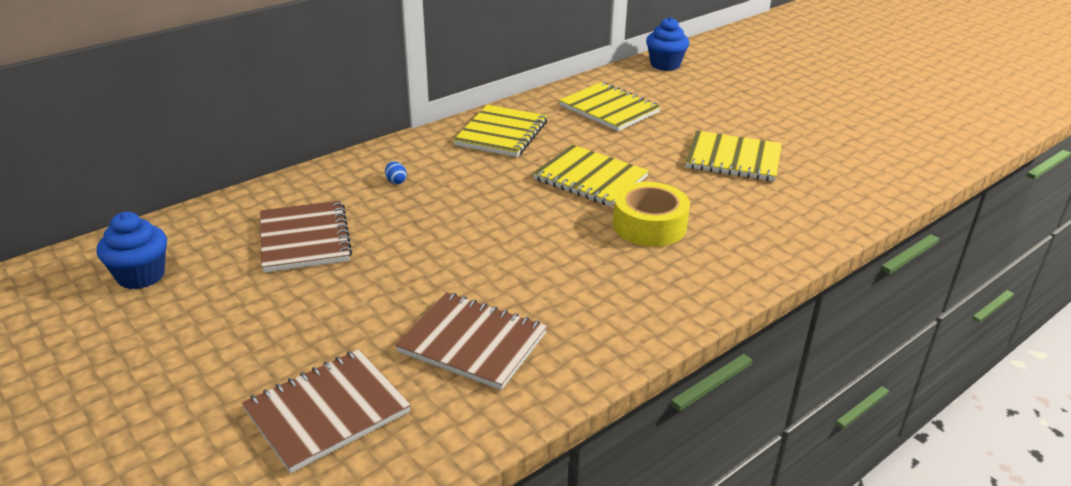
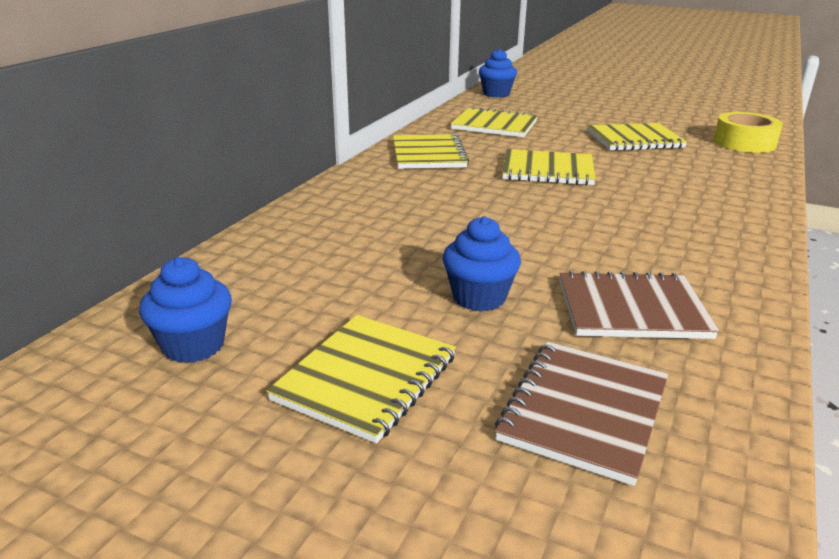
camera: 25 degrees left, 5 degrees down
(217, 336) = (366, 378): none -> yellow notebook
(305, 239) = (348, 267): brown notebook -> none
(368, 295) = (479, 297): none -> blue cupcake
(396, 181) = (379, 204): blue egg -> none
(649, 225) = (641, 191): yellow tape -> yellow tape (744, 143)

